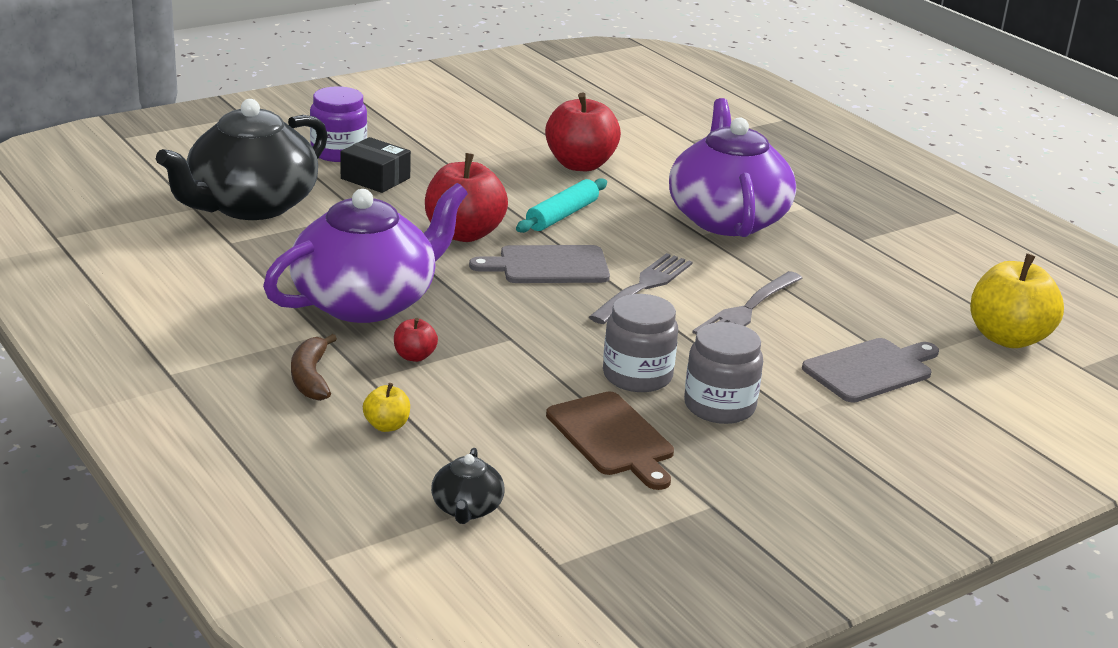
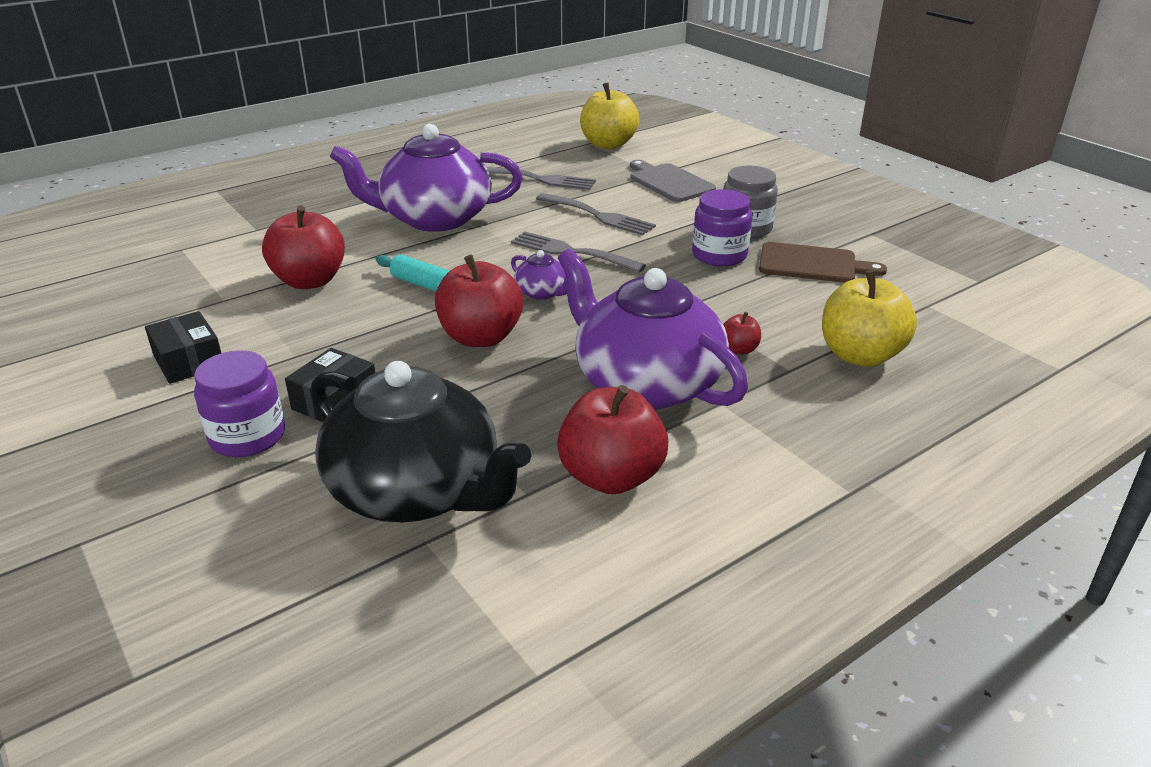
camera: 90 degrees left, 5 degrees up
(235, 274) = (611, 477): none -> red apple
(310, 377) = (806, 401): brown banana -> none
(387, 426) = (860, 355): yellow apple -> yellow apple, size x2.16
(447, 129) = (189, 361): none -> black box
(467, 509) = (946, 315): black teapot -> none
(548, 266) = (542, 292): grey cutting board -> purple teapot
(612, 437) = (812, 264): brown cutting board -> brown cutting board turned 45 degrees clockwise
(637, 376) = (719, 255): grey jar -> purple jar
(857, 281) = (539, 179): none -> grey fork

